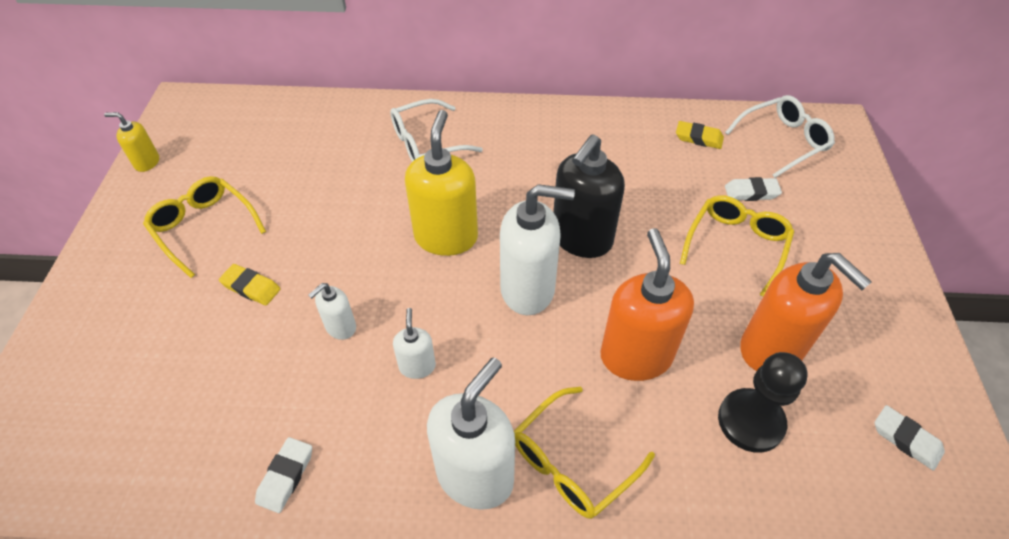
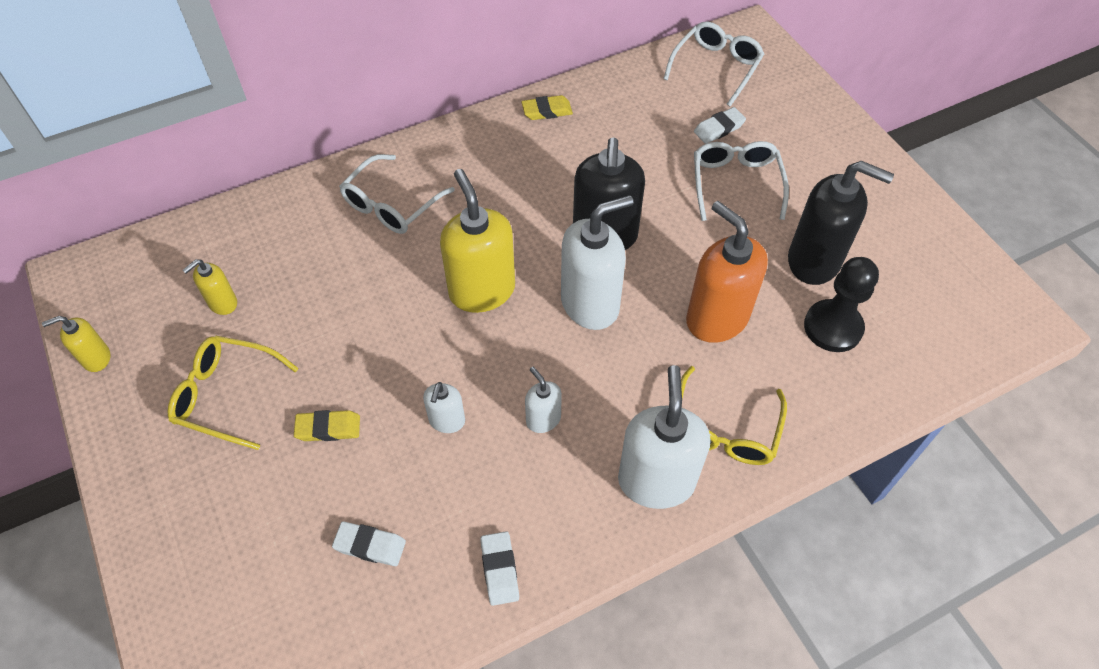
camera: 30 degrees left, 5 degrees up
(254, 162) = (222, 303): none -> yellow soap dispenser
(698, 138) = (643, 94): yellow eraser -> yellow eraser (547, 111)
(736, 245) = (735, 183): yellow glasses -> white glasses
(771, 349) = (814, 261): orange soap dispenser -> black soap dispenser
(906, 439) = (943, 285): white eraser -> white eraser (370, 546)

